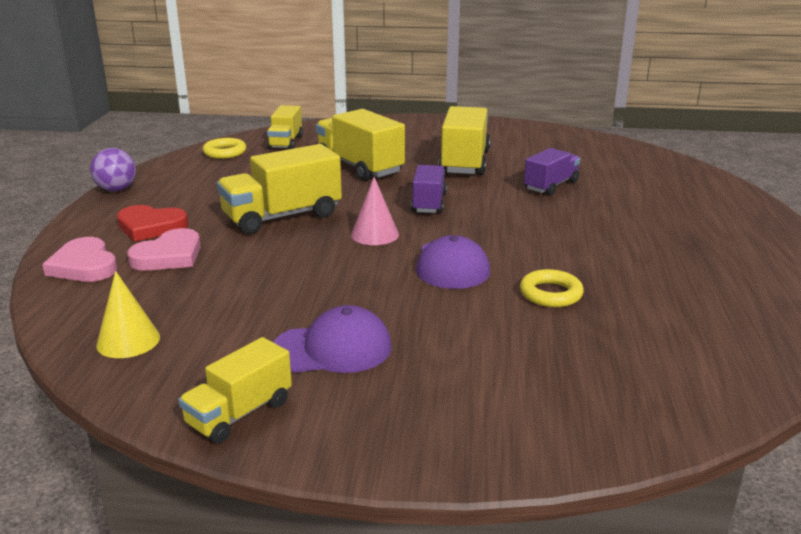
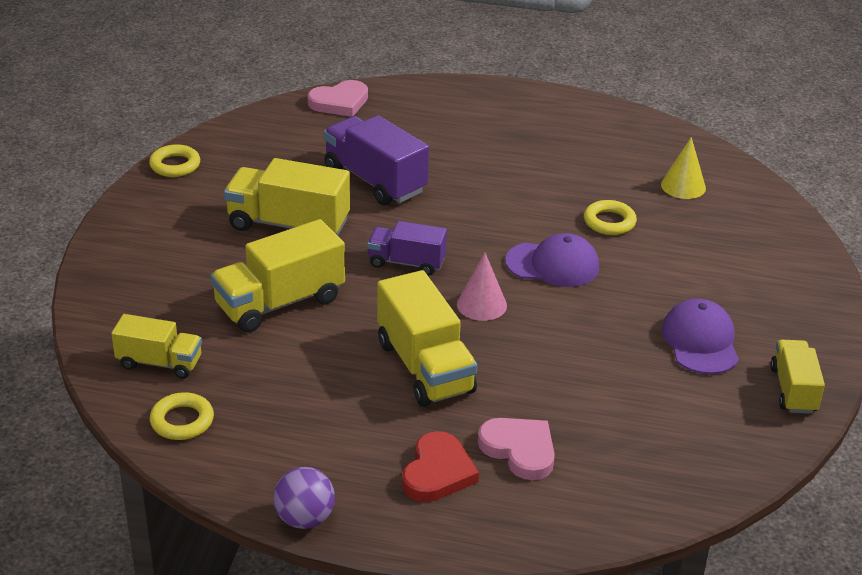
camera: 85 degrees left, 10 degrees up
(84, 265) = (539, 515): pink heart -> pink heart (339, 102)
(128, 341) = (695, 461): yellow cone -> yellow cone (683, 186)
(239, 413) = (793, 390): yellow truck -> yellow truck turned 135 degrees counterclockwise
(524, 127) = (175, 165): none -> yellow ring
(551, 186) = (375, 181): purple truck -> purple truck, size x1.62

